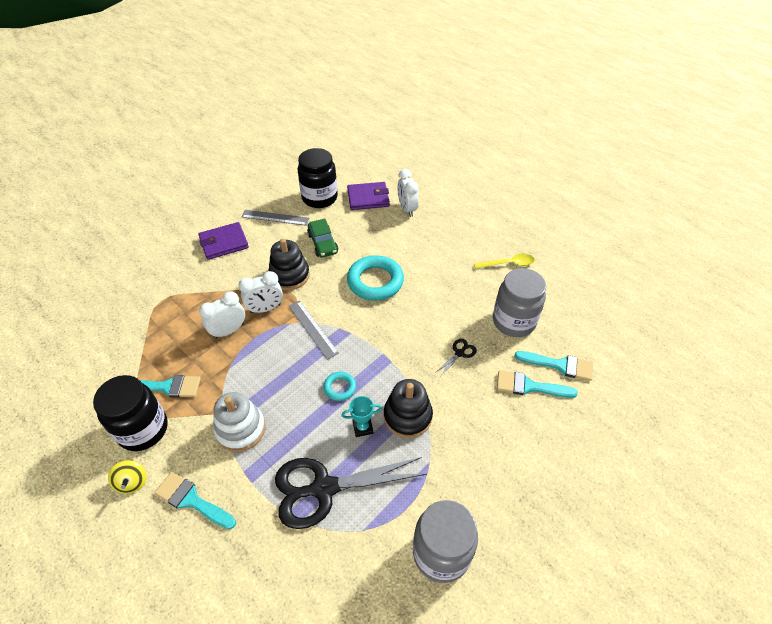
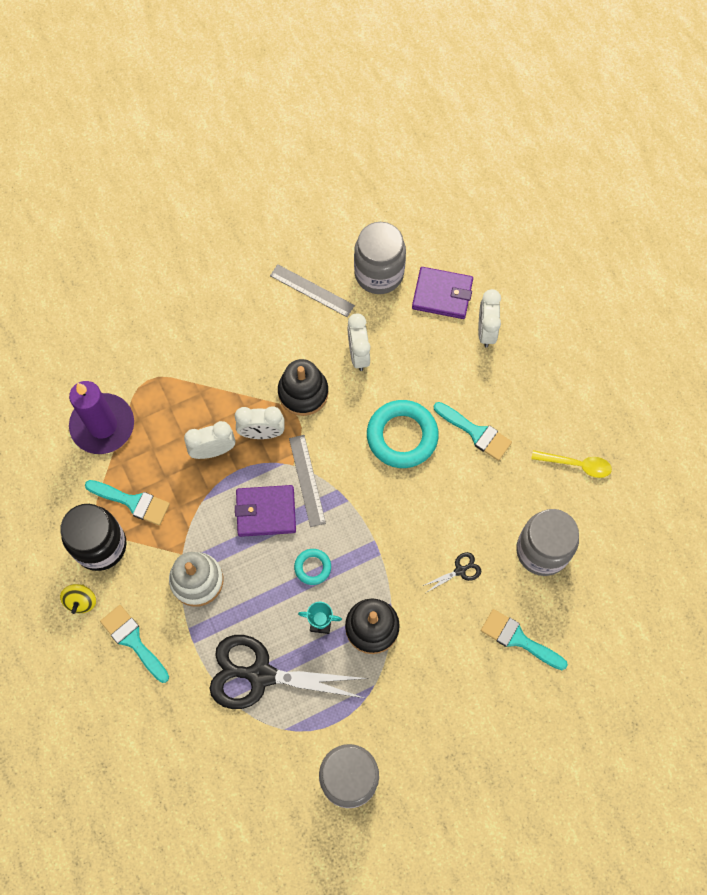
camera: 20 degrees right, 20 degrees up
(128, 340) = (102, 425): none -> purple candle
(224, 243) = (238, 313): purple wallet -> purple wallet (266, 512)
(319, 198) = (379, 274): black jar -> grey jar
(323, 243) = (358, 354): green car -> white clock
(559, 365) = (566, 626): turquoise brush -> turquoise brush (476, 433)

